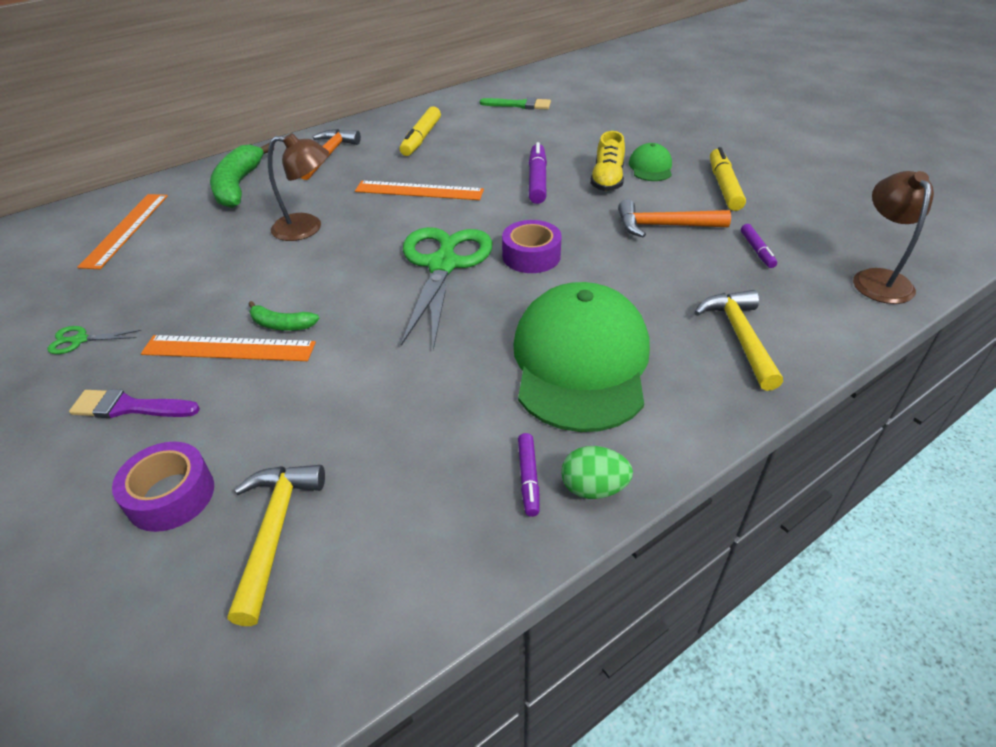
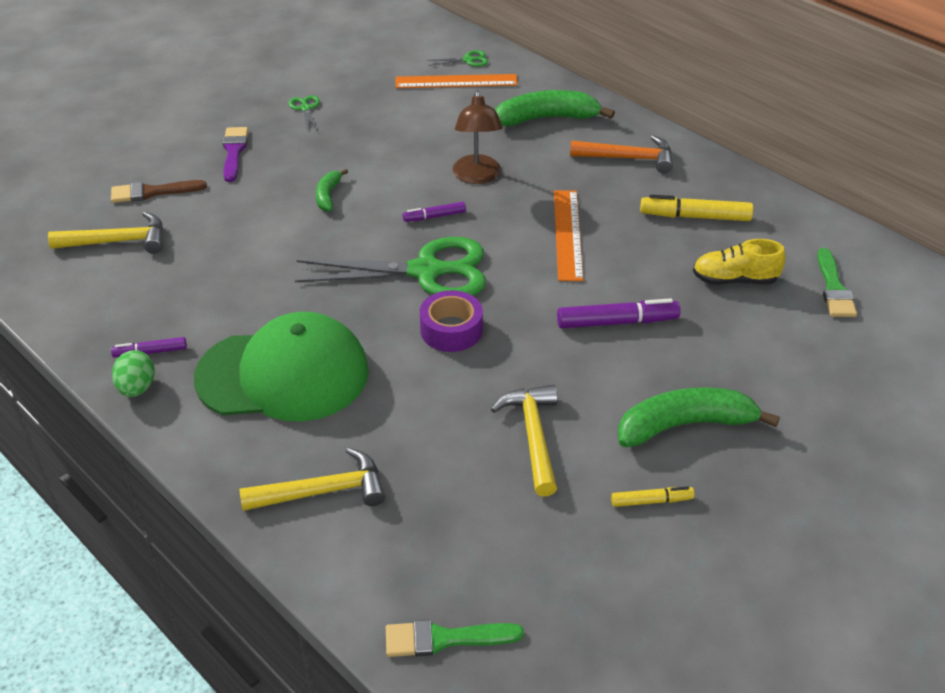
camera: 80 degrees right, 0 degrees up
(91, 220) = (468, 60): none -> green scissors
(171, 495) = (152, 192): purple tape -> brown brush
(229, 348) = (297, 177): orange ruler -> none
(607, 180) = (635, 384): yellow shoe -> yellow shoe (734, 280)
(650, 167) = (685, 425): green cap -> green banana
(664, 226) = (533, 436): orange hammer -> yellow hammer
(724, 186) = (651, 501): yellow marker -> yellow marker, size x0.58
(757, 250) = (492, 521): purple marker -> purple marker (434, 216)
(878, 279) = (445, 639): brown lamp -> green brush

